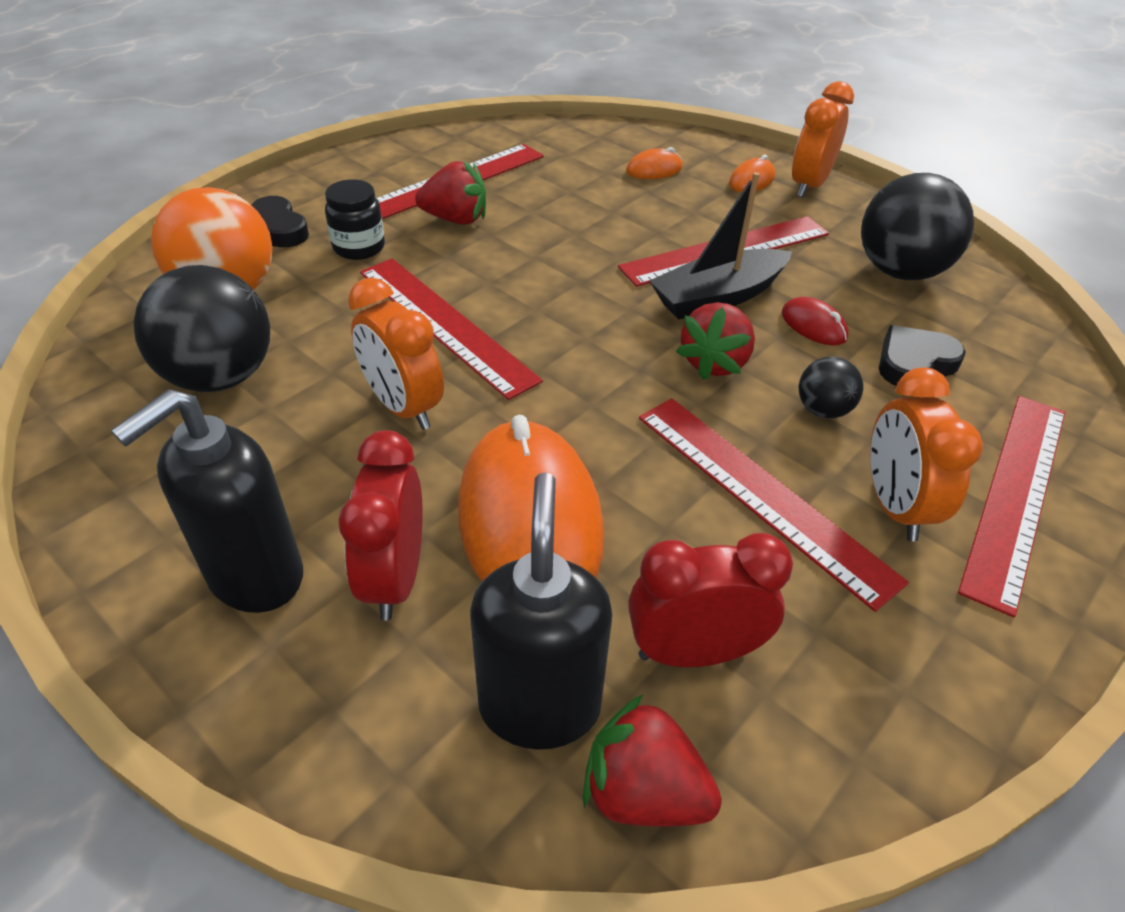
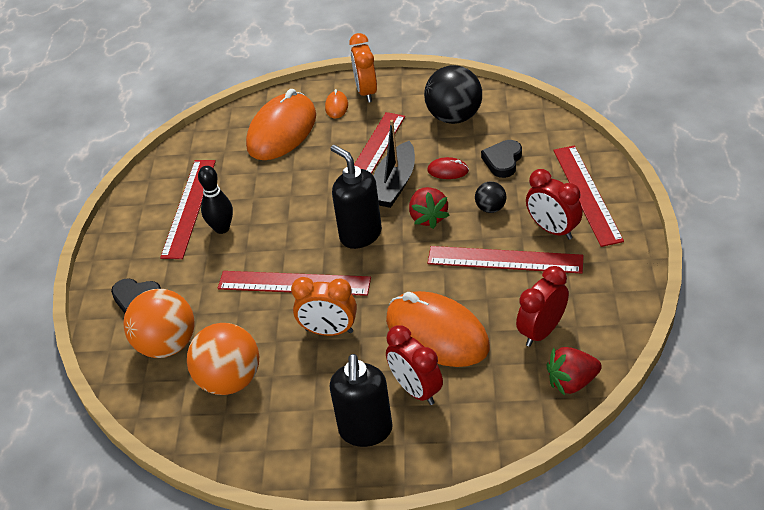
camera: 35 degrees left, 0 degrees up
(220, 377) = (229, 380): black ball -> orange ball
(359, 247) = (196, 277): black jar -> none
(456, 219) = (222, 228): red strawberry -> black bowling pin
(539, 705) = (514, 385): black soap dispenser -> black soap dispenser (360, 235)
(654, 170) = (282, 131): orange mouse -> orange mouse, size x2.43
(894, 506) = (552, 229): orange clock -> red clock

